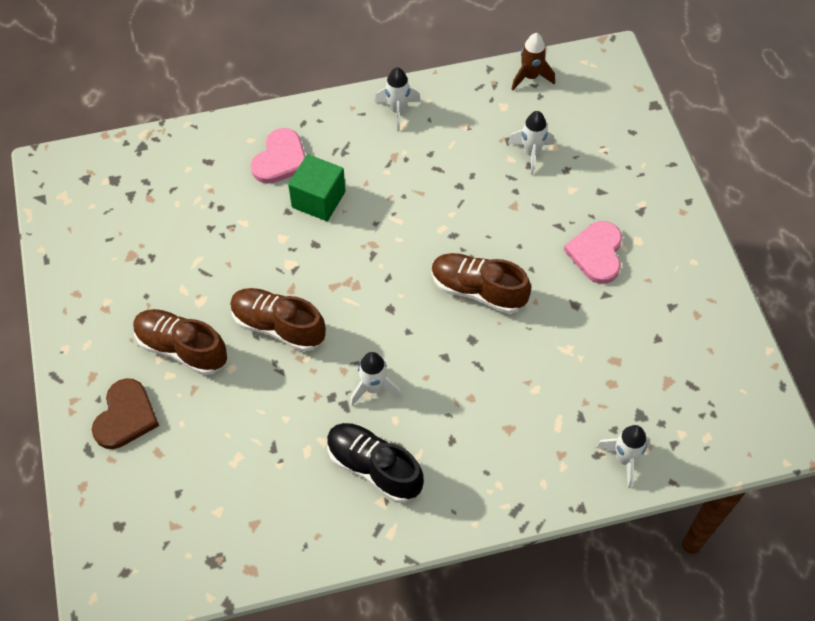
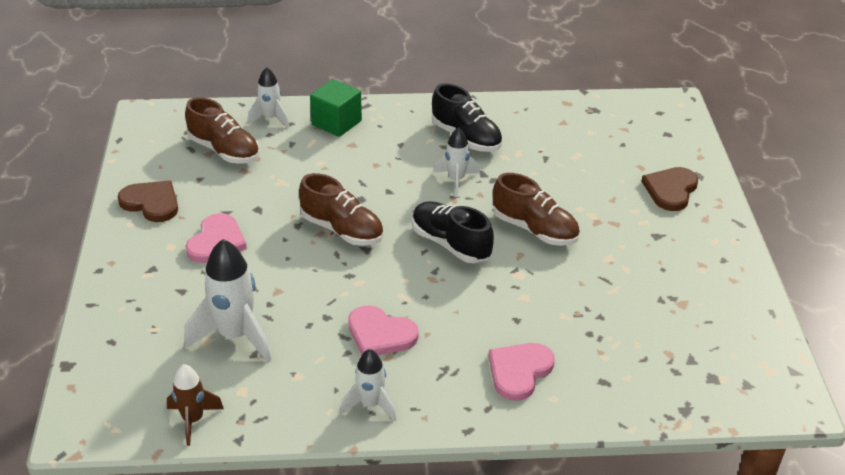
camera: 170 degrees left, 20 degrees down
(182, 348) = (624, 226): brown shoe -> brown shoe (224, 150)
(318, 199) = (481, 325): green cube -> green cube (336, 123)
(363, 291) = (451, 244): none -> black shoe
(406, 175) = (380, 334): none -> pink heart
(531, 153) = (235, 336): white rocket -> white rocket, size x1.69
(688, 293) = (151, 203): none -> brown heart

